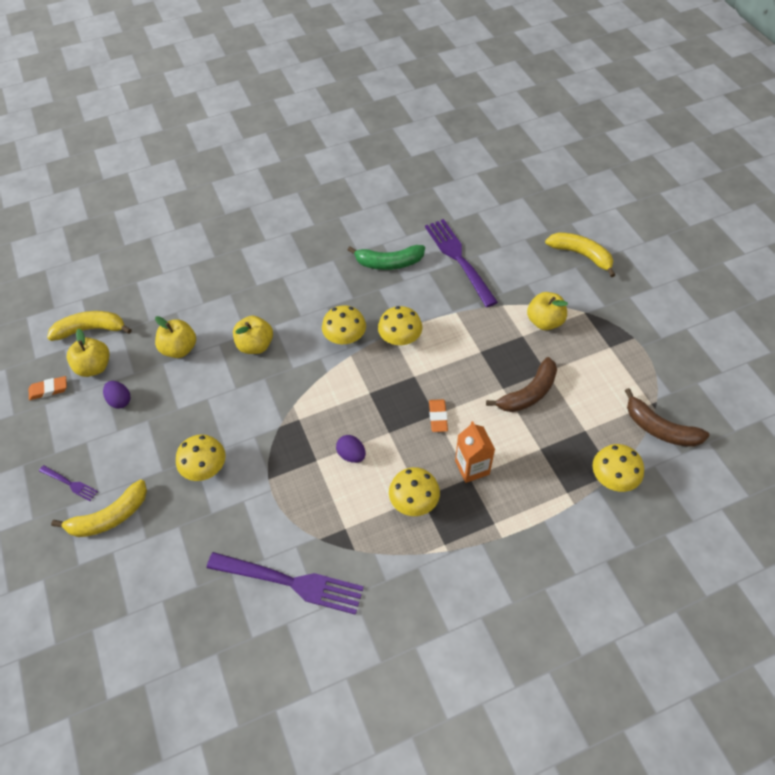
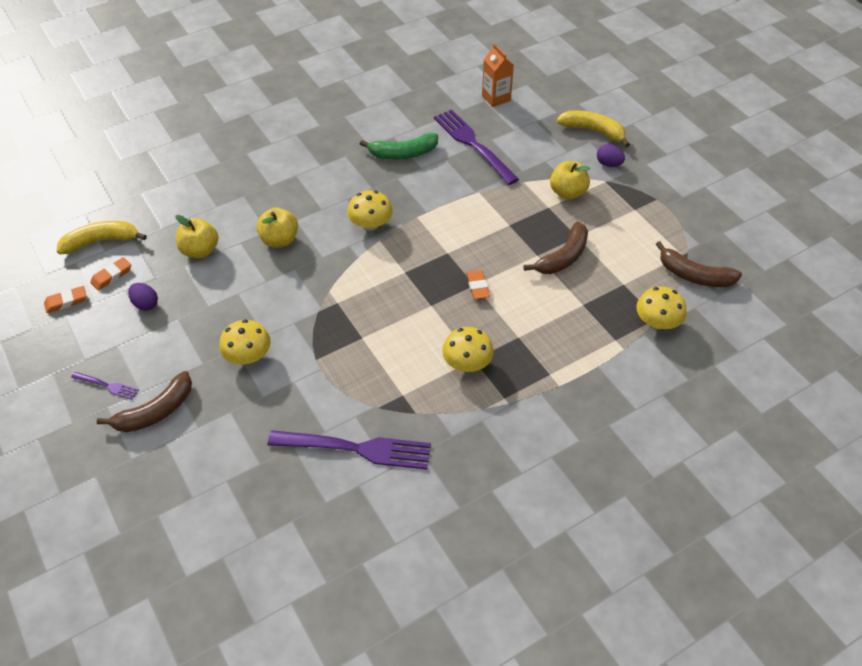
camera: 10 degrees left, 5 degrees down
(94, 367) = (112, 276): yellow apple -> orange eraser
(109, 517) = (155, 411): yellow banana -> brown banana
(351, 455) = (397, 329): purple egg -> purple egg (608, 164)
(400, 338) = (427, 220): yellow mushroom -> none
(472, 467) = (519, 328): orange carton -> orange carton (496, 98)

